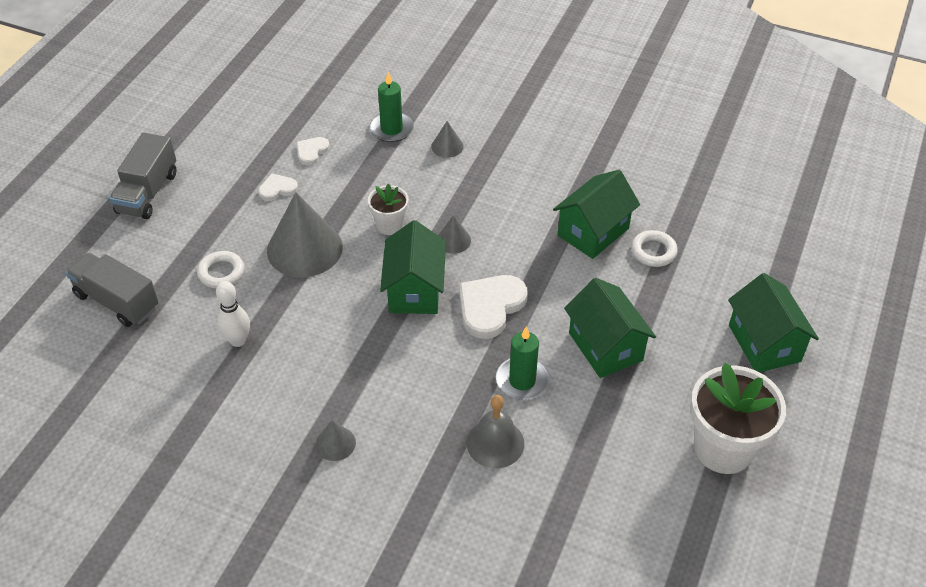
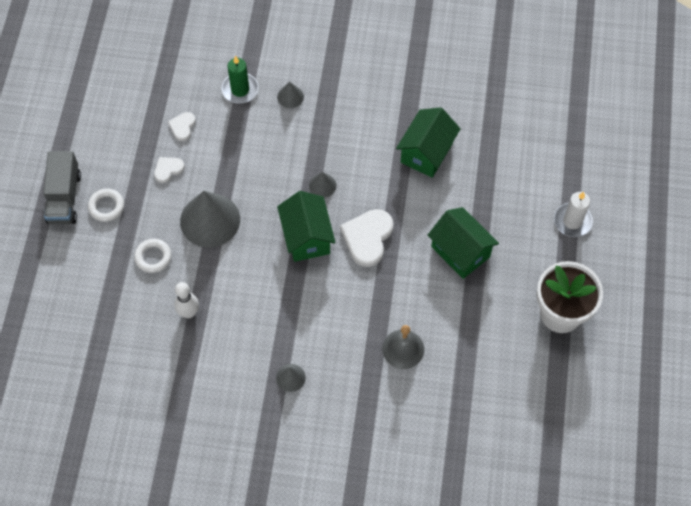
camera: 15 degrees left, 15 degrees up
(117, 301) = (82, 302): grey truck -> none
(390, 225) = (269, 183): white flower pot -> none
(522, 381) = (408, 294): green candle -> none
(653, 251) = (476, 160): white ring -> white ring (106, 207)
(764, 343) = (572, 221): green house -> white candle

